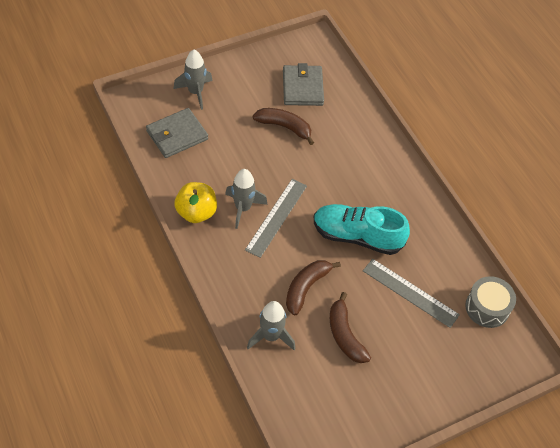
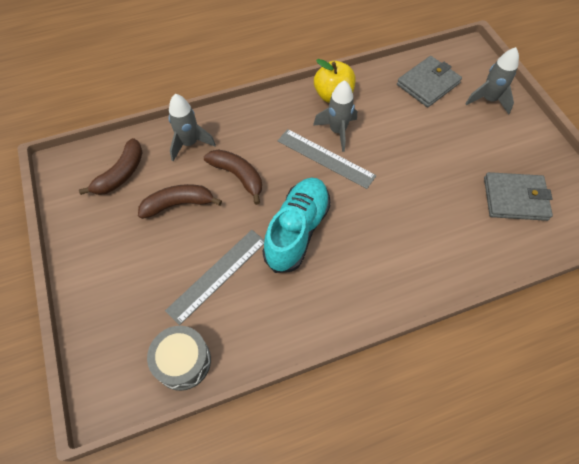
camera: 100 degrees right, 5 degrees up
(177, 135) = (428, 84): grey wallet -> grey wallet turned 75 degrees clockwise
(284, 127) = (450, 175): brown banana -> brown banana (121, 174)

